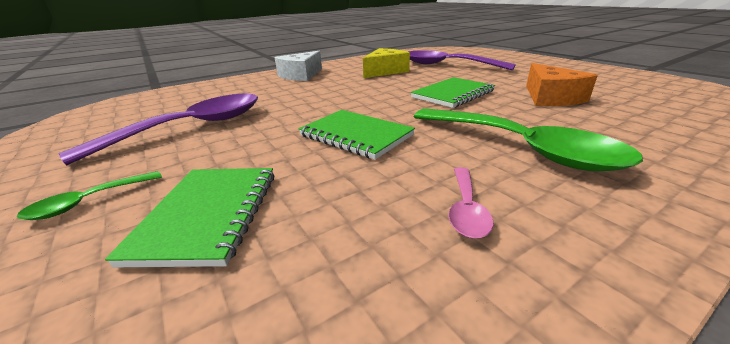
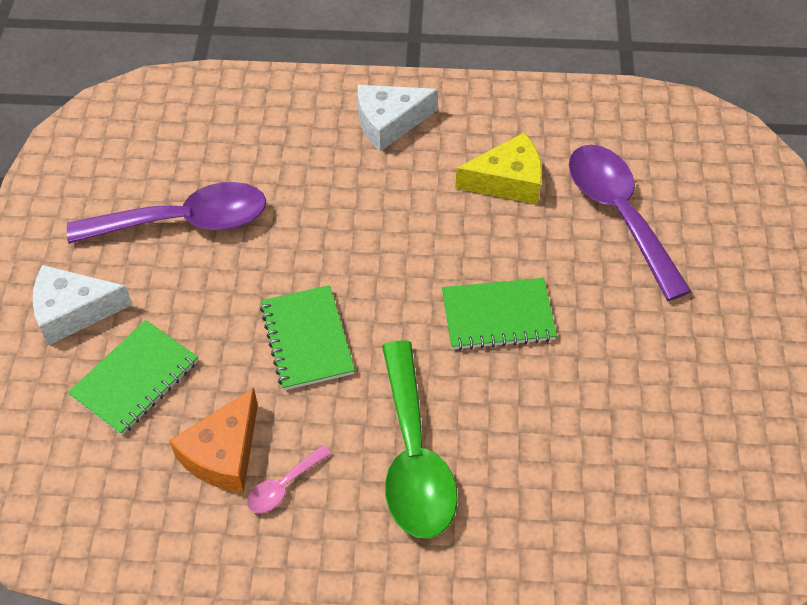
camera: 35 degrees right, 25 degrees up
(89, 202) = (74, 311): green spoon -> white cheese
(550, 97) = (590, 401): orange cheese -> orange cheese (223, 453)

